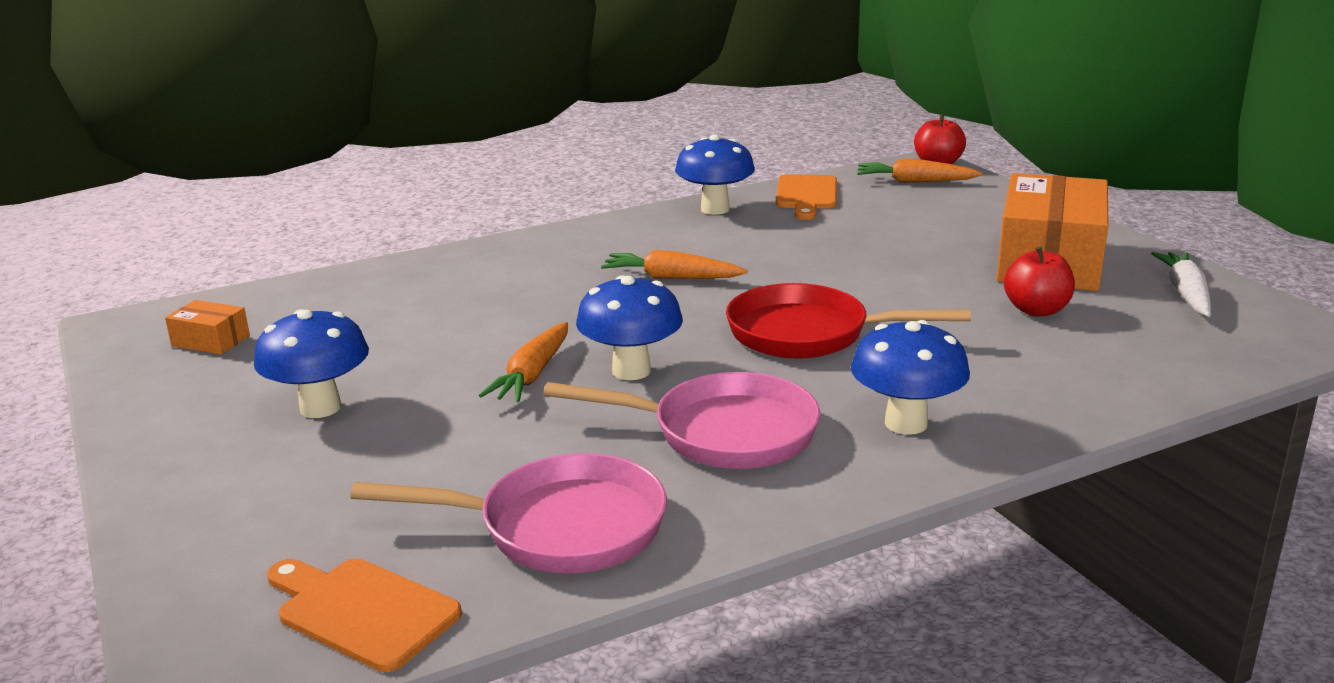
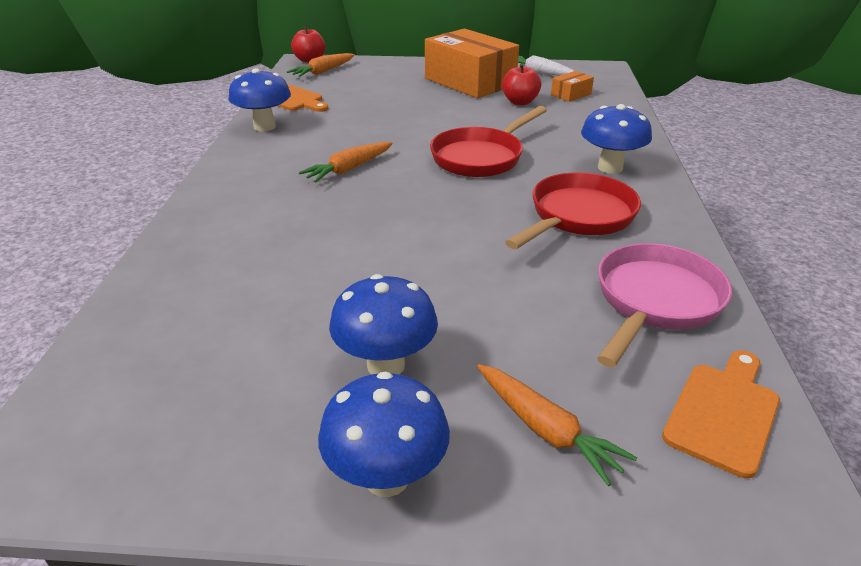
camera: 60 degrees left, 10 degrees up
(211, 341) = (160, 406): orange box -> orange box (571, 94)
(361, 611) = (723, 413): orange cutting board -> orange cutting board turned 150 degrees clockwise
(532, 374) = (434, 255): orange carrot -> orange carrot (545, 429)
(631, 371) = (468, 220): blue mushroom -> blue mushroom (386, 477)
(722, 433) = (578, 216): pink pan -> red pan

